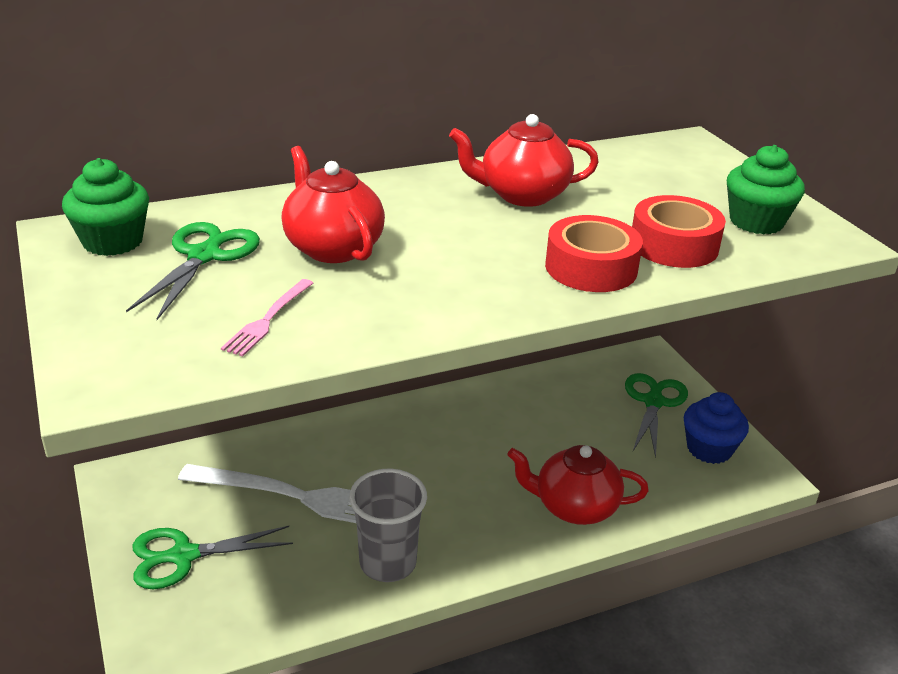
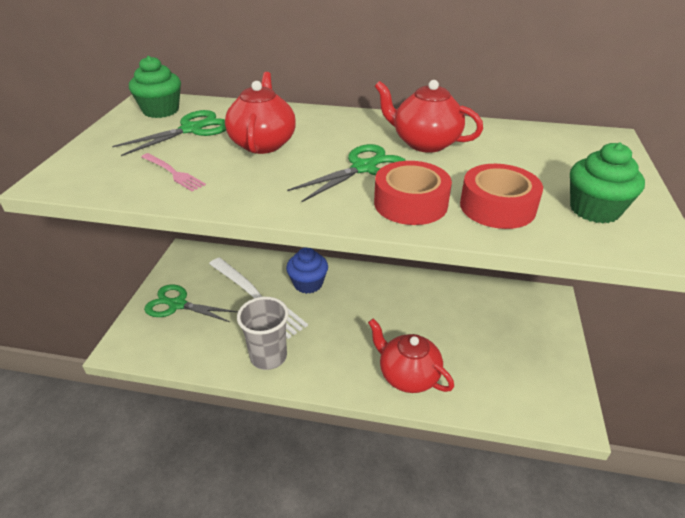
camera: 35 degrees right, 5 degrees up
(267, 319) = (173, 173): pink fork -> pink fork turned 105 degrees counterclockwise
(653, 402) = (526, 330): green scissors -> green scissors (364, 168)
(709, 449) = (541, 380): blue cupcake -> blue cupcake (308, 284)

